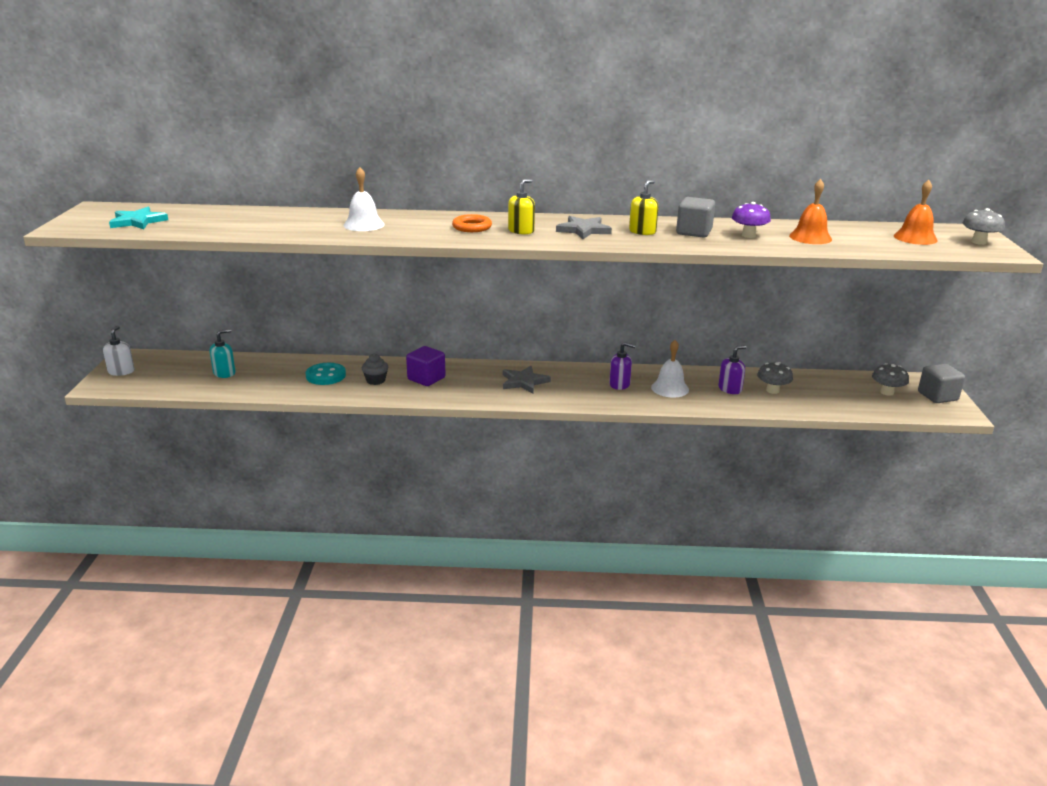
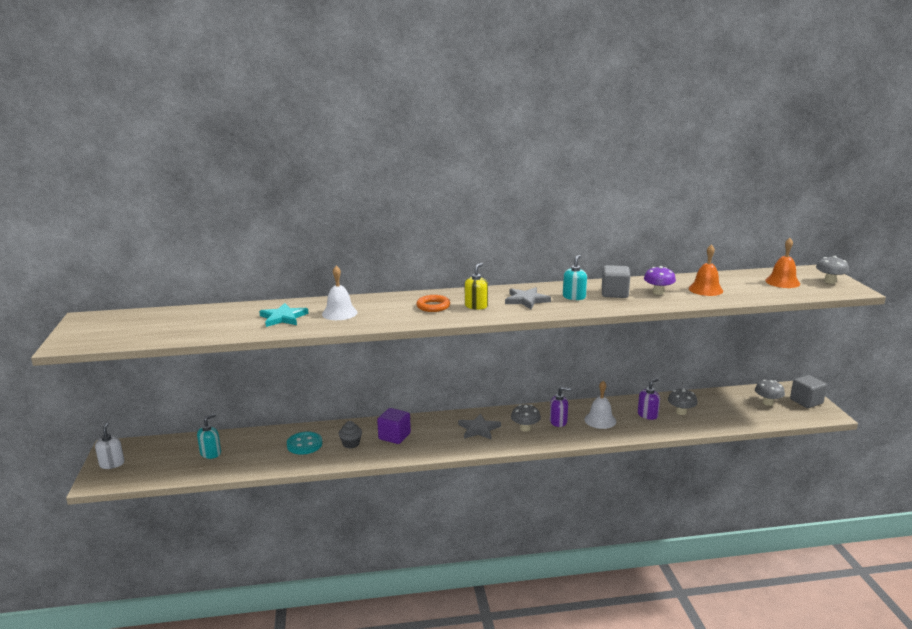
camera: 10 degrees left, 5 degrees down
(138, 221) = (133, 330): turquoise star -> turquoise star (283, 318)
(577, 387) = (525, 428): none -> grey mushroom
(642, 231) = (574, 297): yellow soap dispenser -> turquoise soap dispenser

